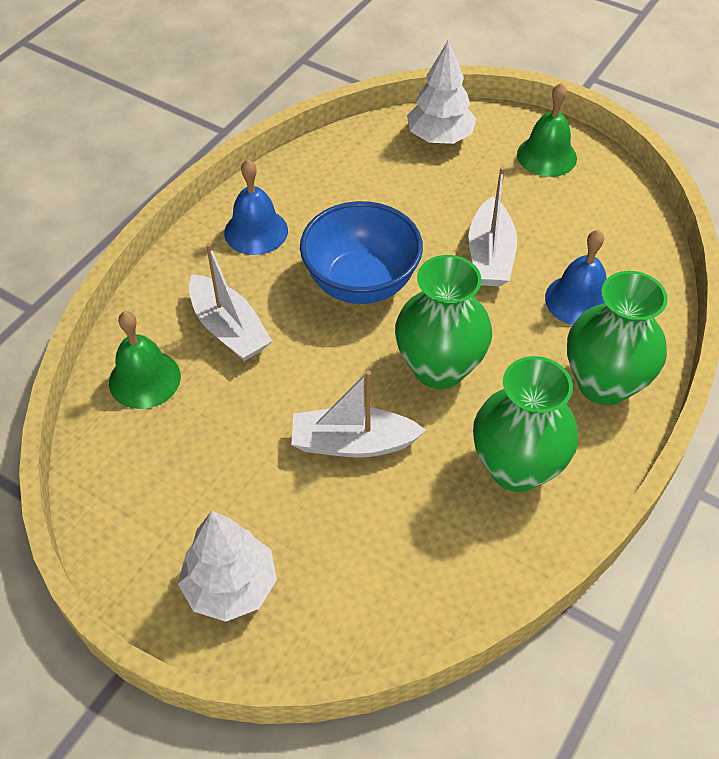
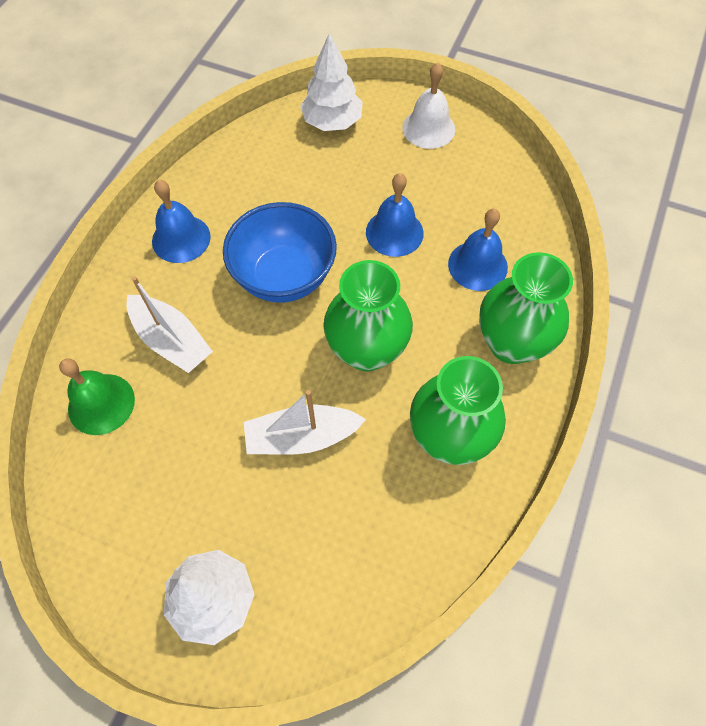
camera: 10 degrees left, 10 degrees up
(490, 255) = (394, 232): white boat -> blue bell
(546, 156) = (428, 128): green bell -> white bell

